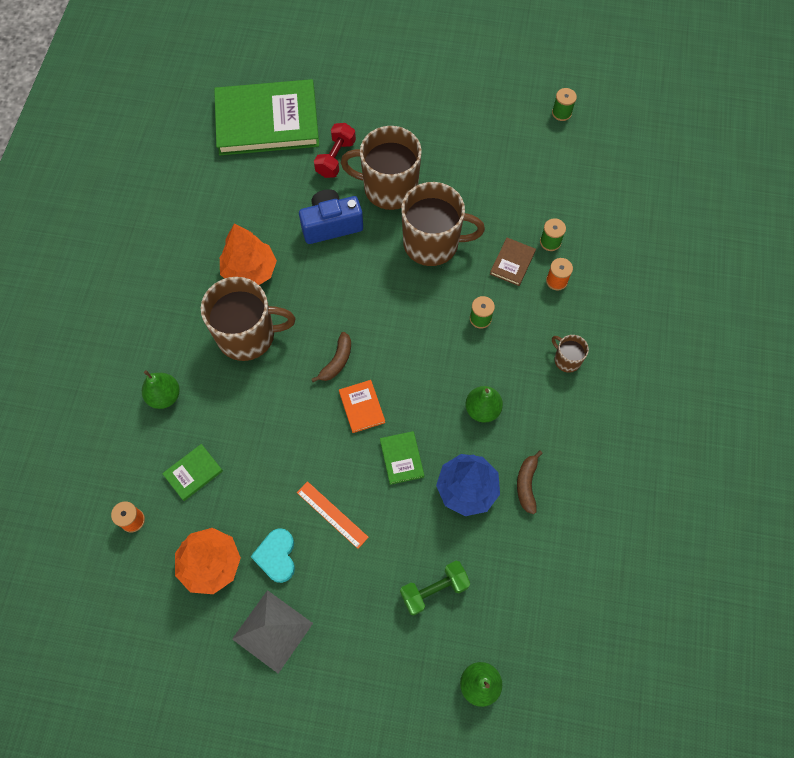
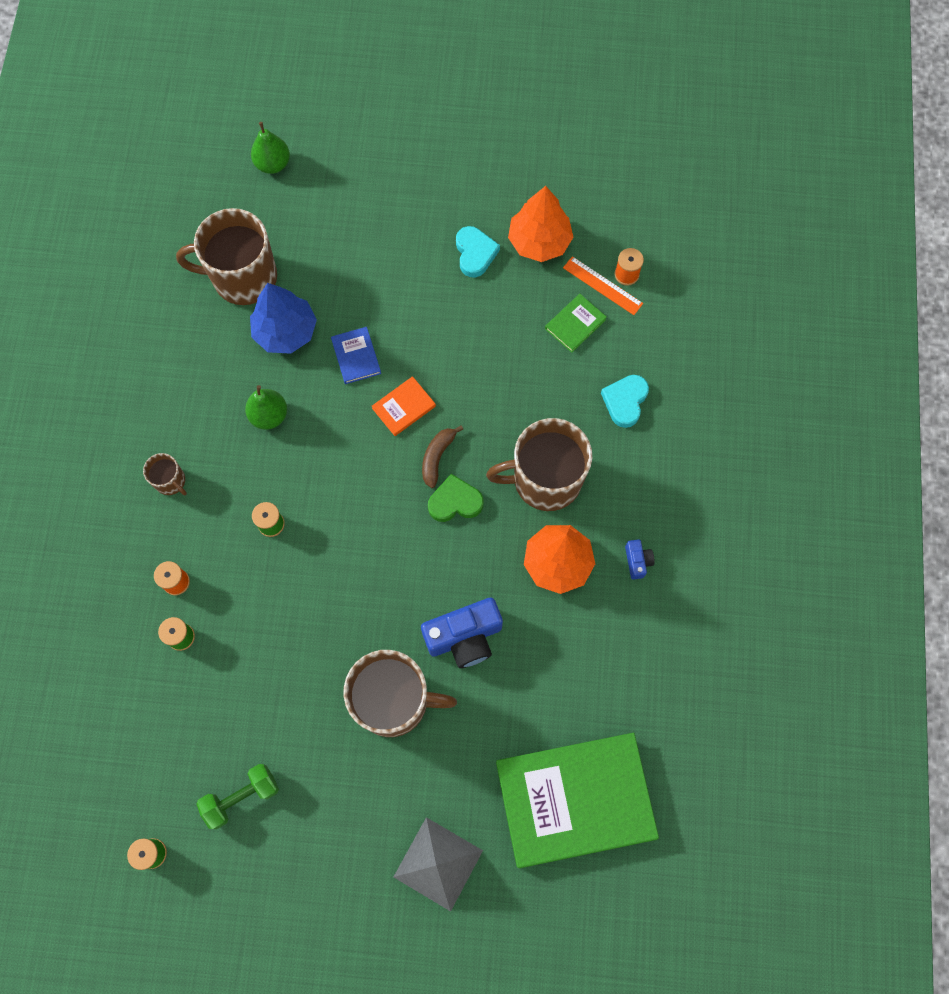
camera: 175 degrees right, 5 degrees up
(164, 396) = (625, 401): green pear -> turquoise heart
(186, 267) = (637, 561): none -> blue camera
(272, 631) = (469, 191): grey pyramid -> grey pyramid (438, 863)
(326, 324) = (455, 502): none -> green heart
(332, 514) = (424, 295): orange ruler -> orange ruler (602, 285)
(335, 158) = (470, 744): red dumbbell -> none
(361, 407) = (404, 407): orange book -> orange book turned 75 degrees clockwise
(402, 458) = (356, 356): green book -> blue book
(432, 243) = (332, 621): brown mug -> brown mug (243, 277)
(434, 590) = (317, 236): green dumbbell -> green dumbbell (241, 797)
(512, 263) = (230, 602): brown book -> none
(527, 484) = (222, 341): brown banana -> none

